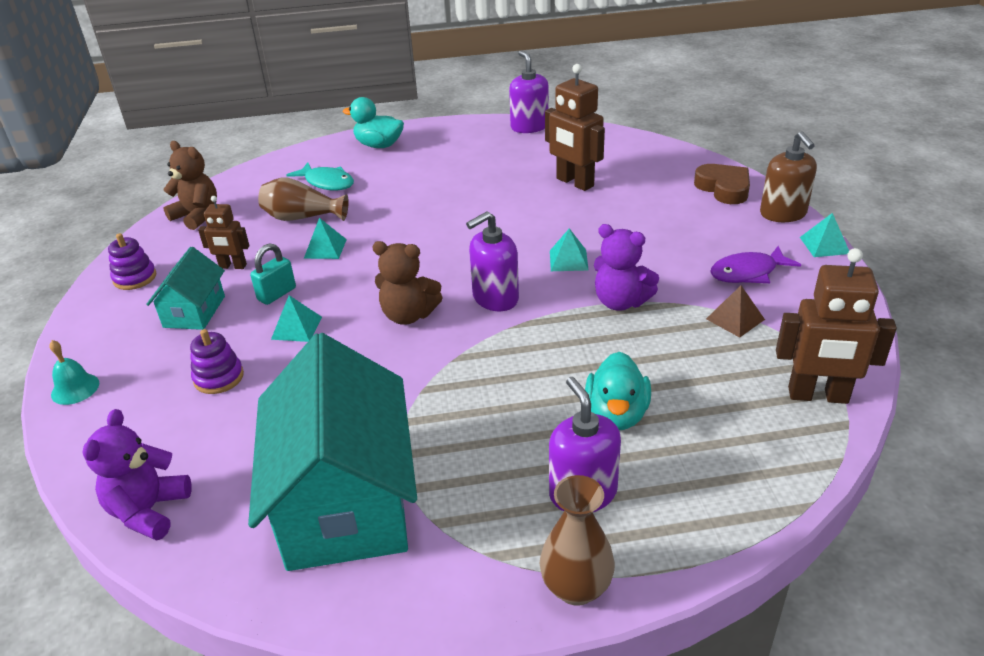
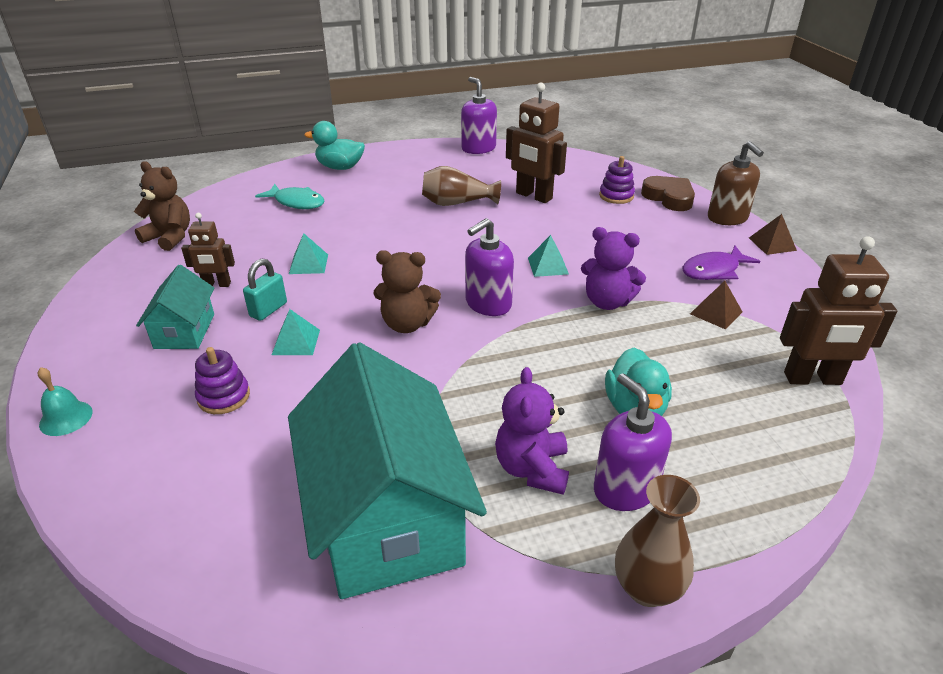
camera: 10 degrees left, 0 degrees up
(135, 278) = (114, 300): purple stacking toy -> purple stacking toy (616, 196)
(149, 511) = (172, 546): purple teddy bear -> purple teddy bear (532, 469)
(302, 218) = (279, 235): brown vase -> brown vase (457, 203)
(824, 245) = (772, 244): turquoise pyramid -> brown pyramid

